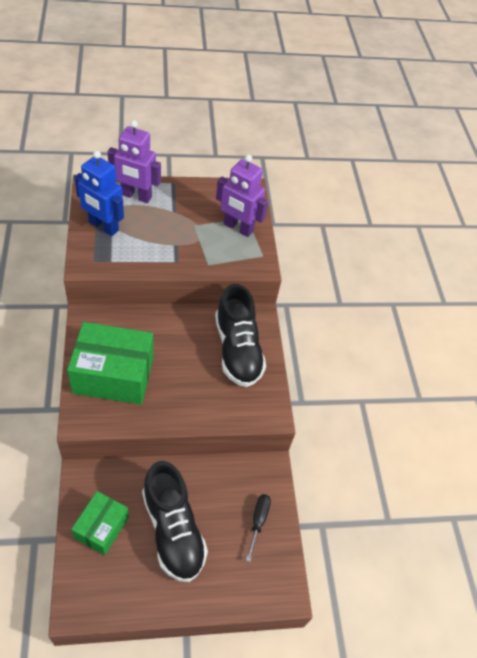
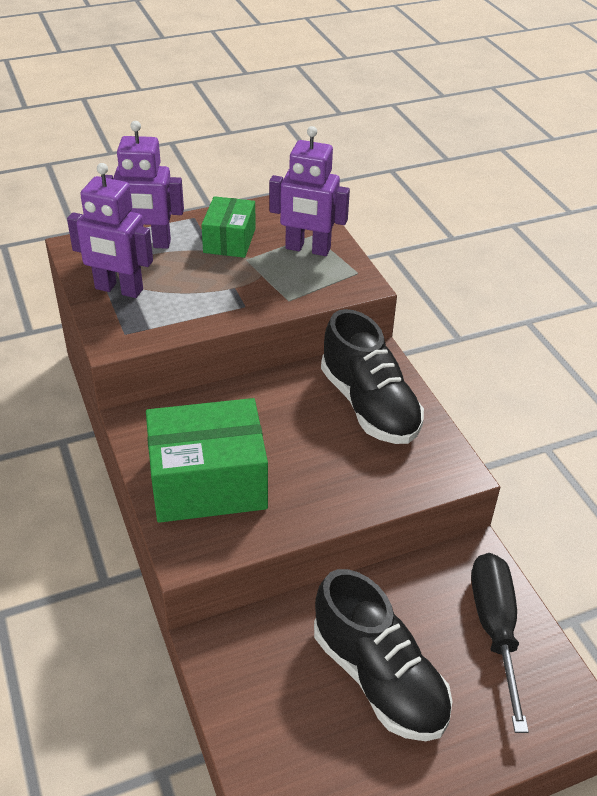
camera: 10 degrees left, 10 degrees down
(101, 527) = (271, 707): green box -> green box (229, 240)
(103, 226) = (118, 289): blue robot -> purple robot
(258, 521) = (495, 629): black screwdriver -> black screwdriver, size x1.80

